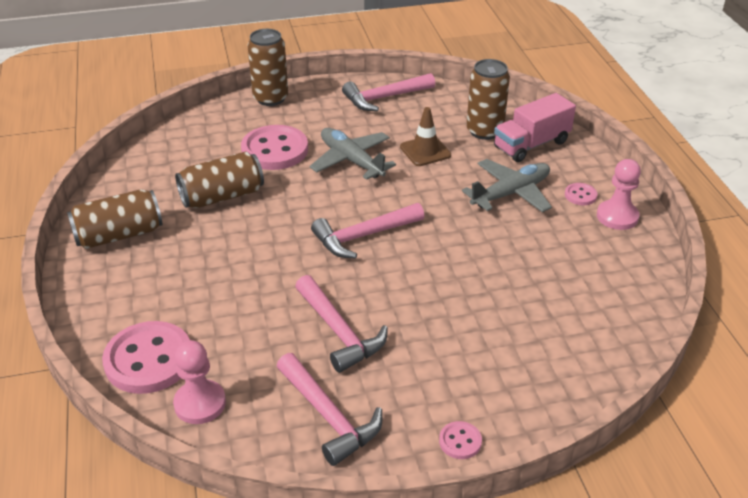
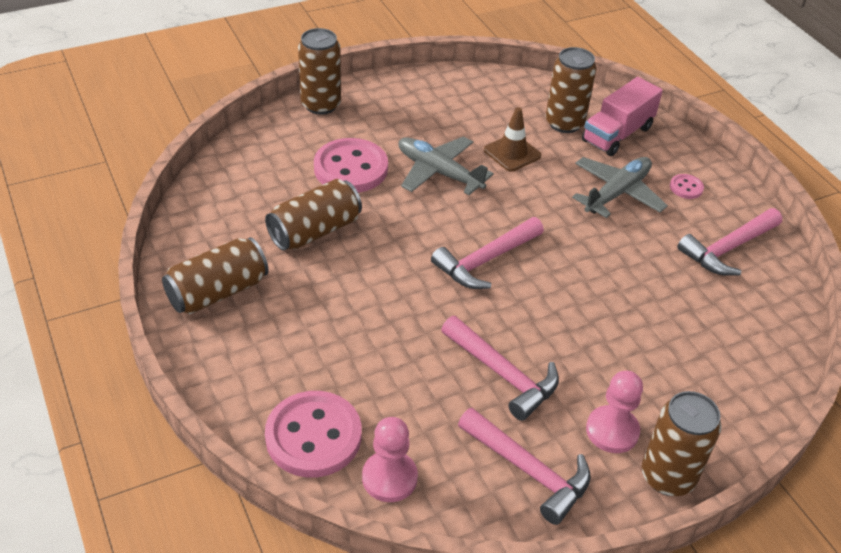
camera: 15 degrees left, 5 degrees up
(384, 98) = (445, 93): pink hammer -> pink hammer (728, 249)
(460, 441) = (667, 476): pink button -> brown can
(617, 216) = (729, 208): pink pawn -> pink pawn (612, 431)

